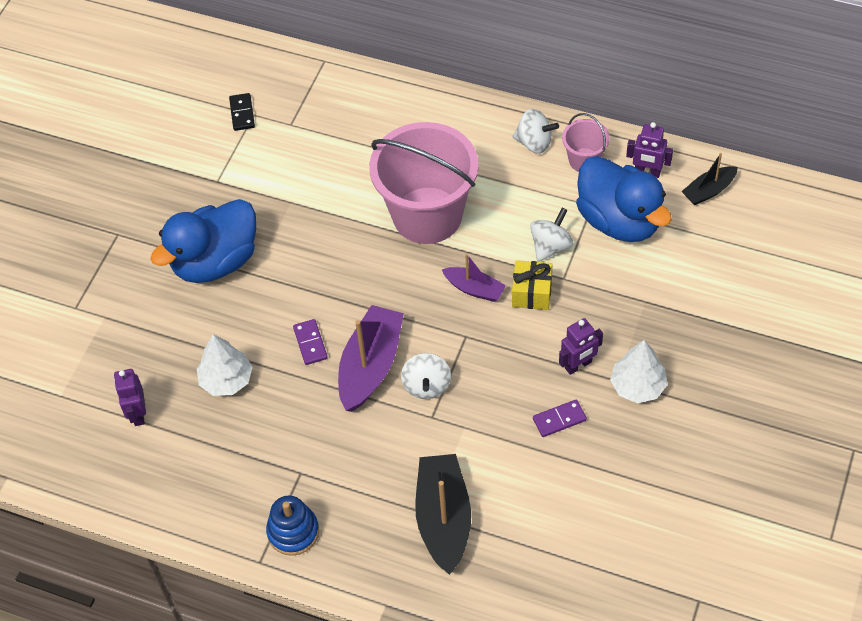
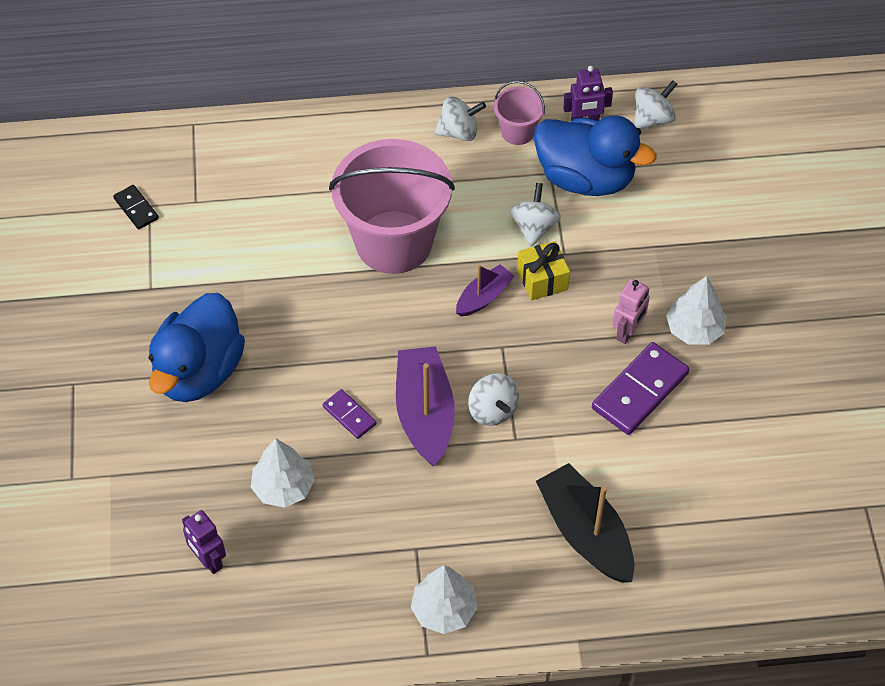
camera: 30 degrees left, 0 degrees up
(293, 532) = (444, 610): blue stacking toy -> white tree
(474, 289) = (484, 297): purple boat -> purple boat turned 45 degrees counterclockwise
(559, 419) = (640, 391): purple domino -> purple domino, size x1.87
(578, 365) = (628, 332): purple robot -> pink robot
(709, 191) = (653, 119): black boat -> white spinning top

